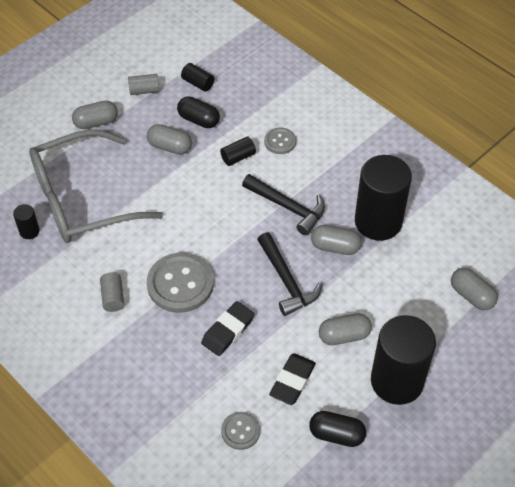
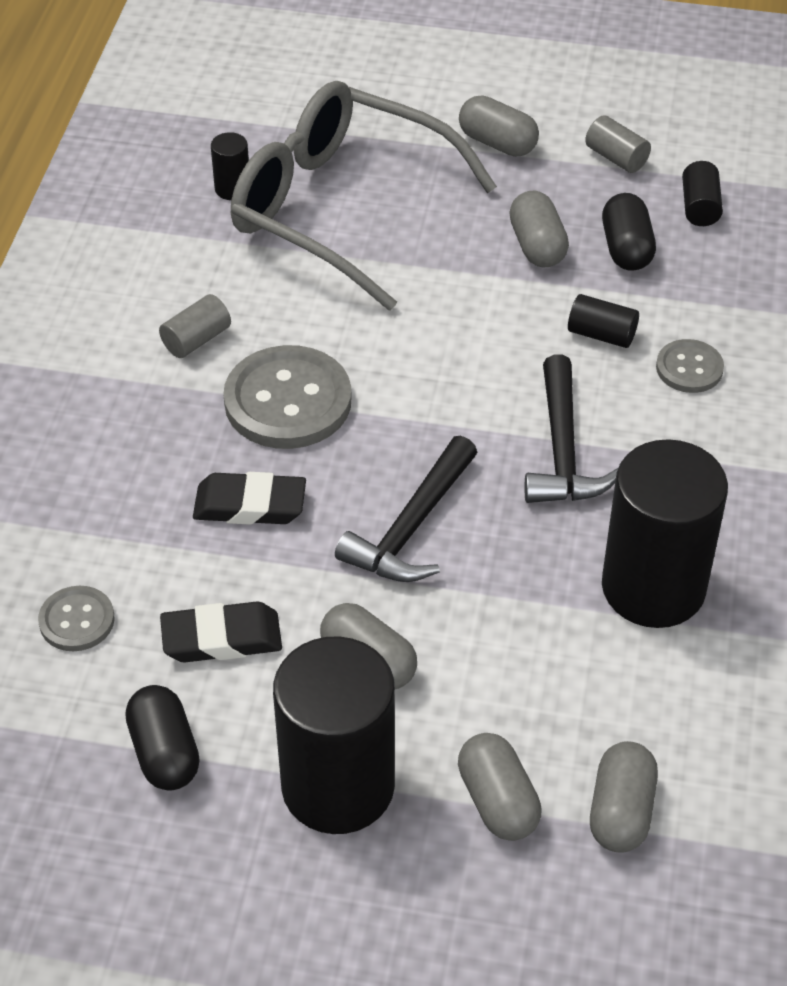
camera: 55 degrees right, 5 degrees down
(335, 247) = (541, 555): grey capsule -> grey capsule (497, 801)

